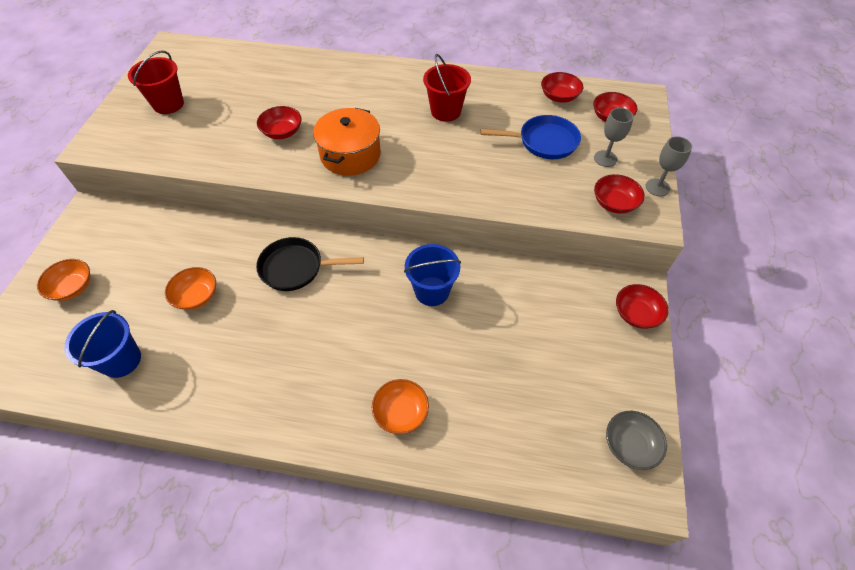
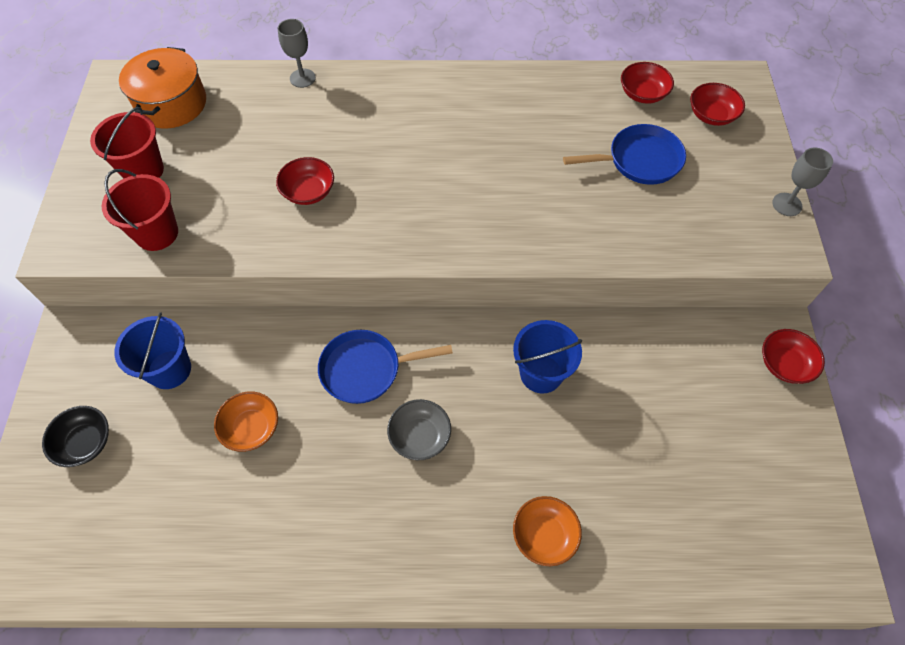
camera: 10 degrees left, 5 degrees up
(72, 287) = (85, 442): orange bowl -> black bowl
(121, 360) = (182, 529): blue bucket -> blue bucket (169, 369)
(296, 268) = (366, 369): black pan -> blue pan
(350, 155) = (405, 212): orange pot -> orange pot (171, 103)
(445, 111) = (508, 133): red bucket -> red bucket (157, 233)
(605, 158) = (718, 174): grey goblet -> grey goblet (302, 78)
(614, 203) = (742, 233): red bowl -> none
(630, 445) = (811, 527): grey bowl -> grey bowl (420, 436)

